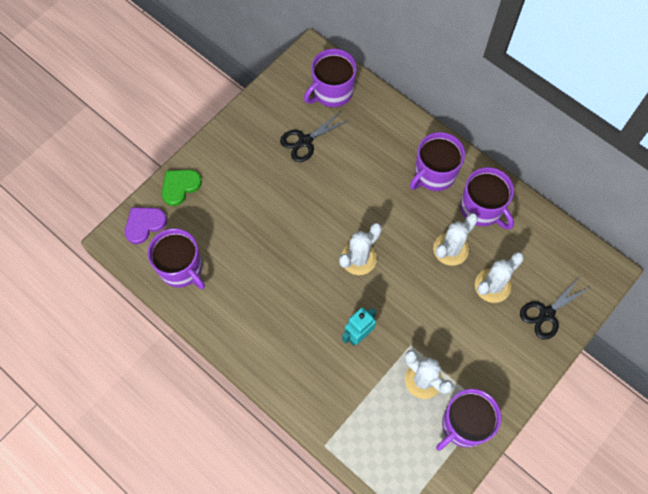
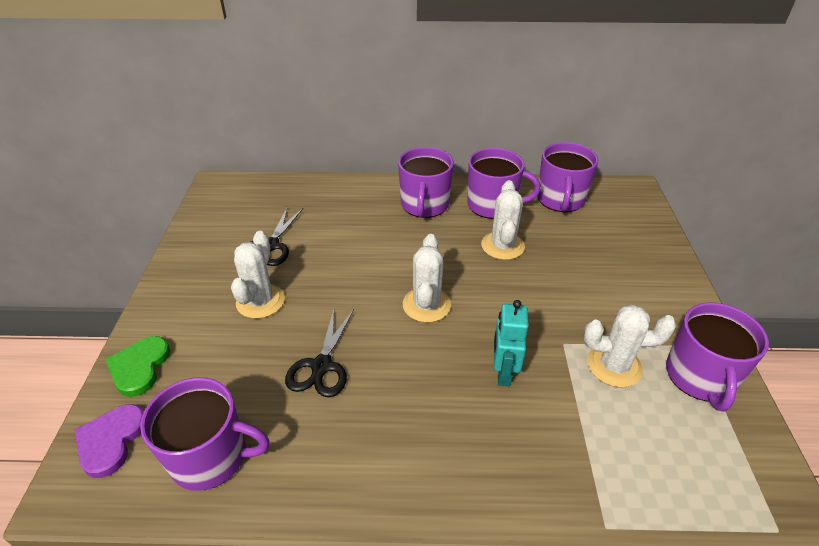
camera: 40 degrees left, 25 degrees down
(332, 92) = (264, 199): purple mug -> purple mug (560, 200)
(492, 285) = (570, 249): white cactus -> white cactus (260, 301)
(546, 313) = (635, 241): black scissors -> black scissors (321, 366)

